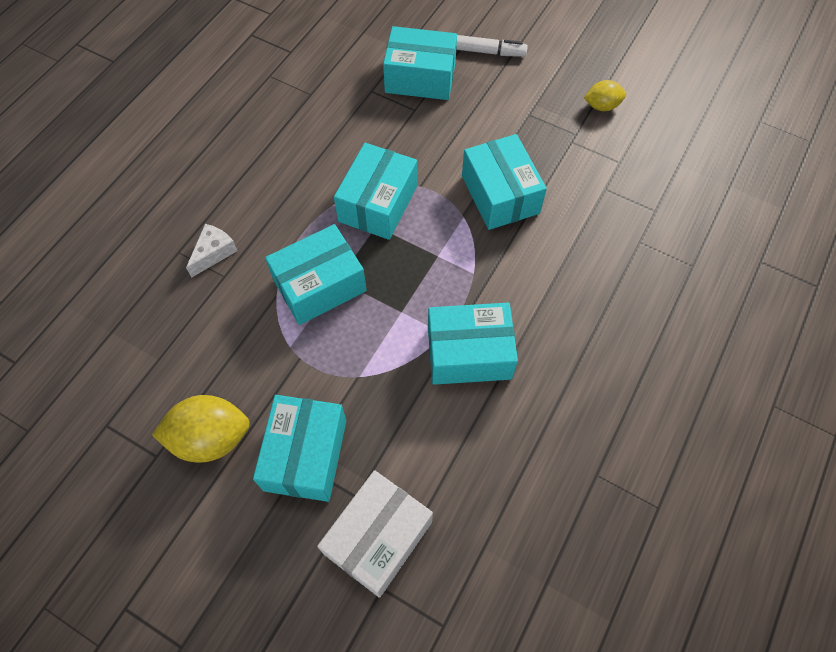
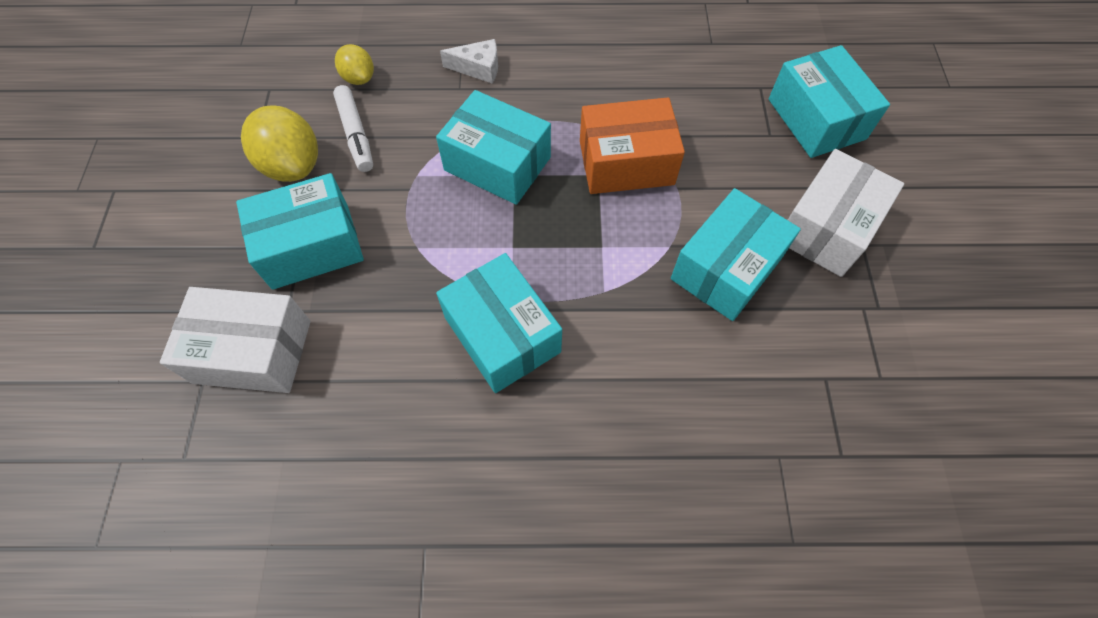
camera: 60 degrees right, 0 degrees up
(378, 203) = (626, 163): turquoise box -> orange box
(486, 51) = (911, 160): white marker -> white marker (356, 134)
(505, 124) = (827, 227): none -> white box
(601, 106) = (949, 318): yellow lemon -> yellow lemon (359, 78)

